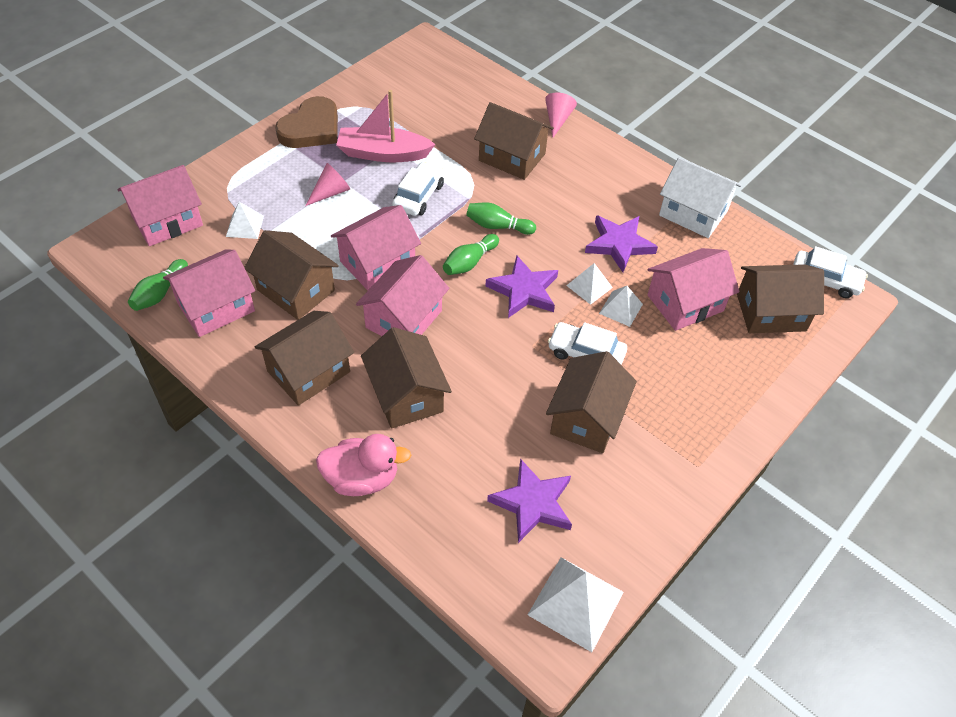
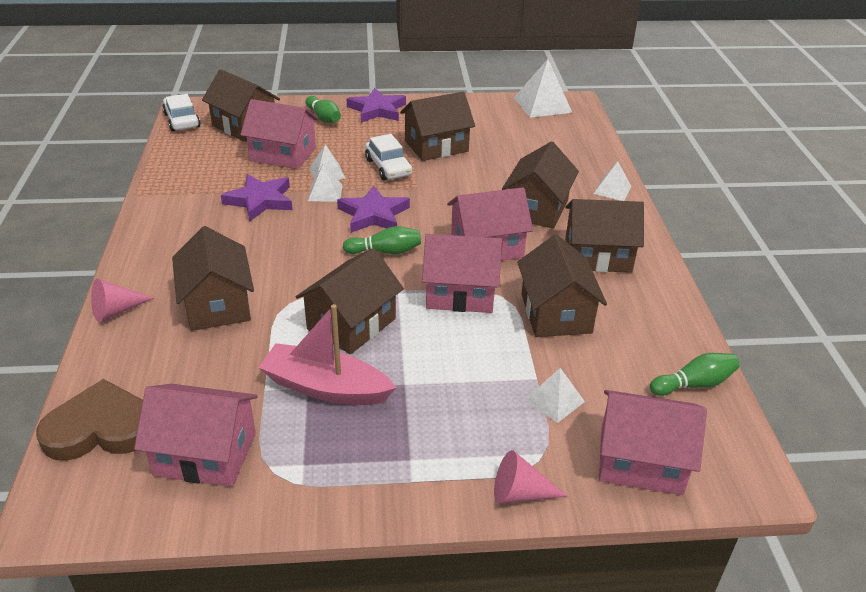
camera: 135 degrees left, 15 degrees down
(216, 307) = (643, 340): pink house -> pink house (205, 454)
(311, 128) = (362, 476): brown heart -> brown heart (101, 428)
(330, 192) = (430, 380): pink cone -> pink cone (520, 493)
(362, 478) = (612, 190): pink duck -> white pyramid
(383, 153) = (326, 388): pink boat -> pink boat turned 150 degrees clockwise
(418, 196) = (351, 324): white car -> brown house
(497, 226) = (324, 261): green bowling pin -> green bowling pin (324, 118)
(533, 503) = (518, 136): purple star -> purple star (377, 110)
(693, 213) = (173, 187): white house -> none

